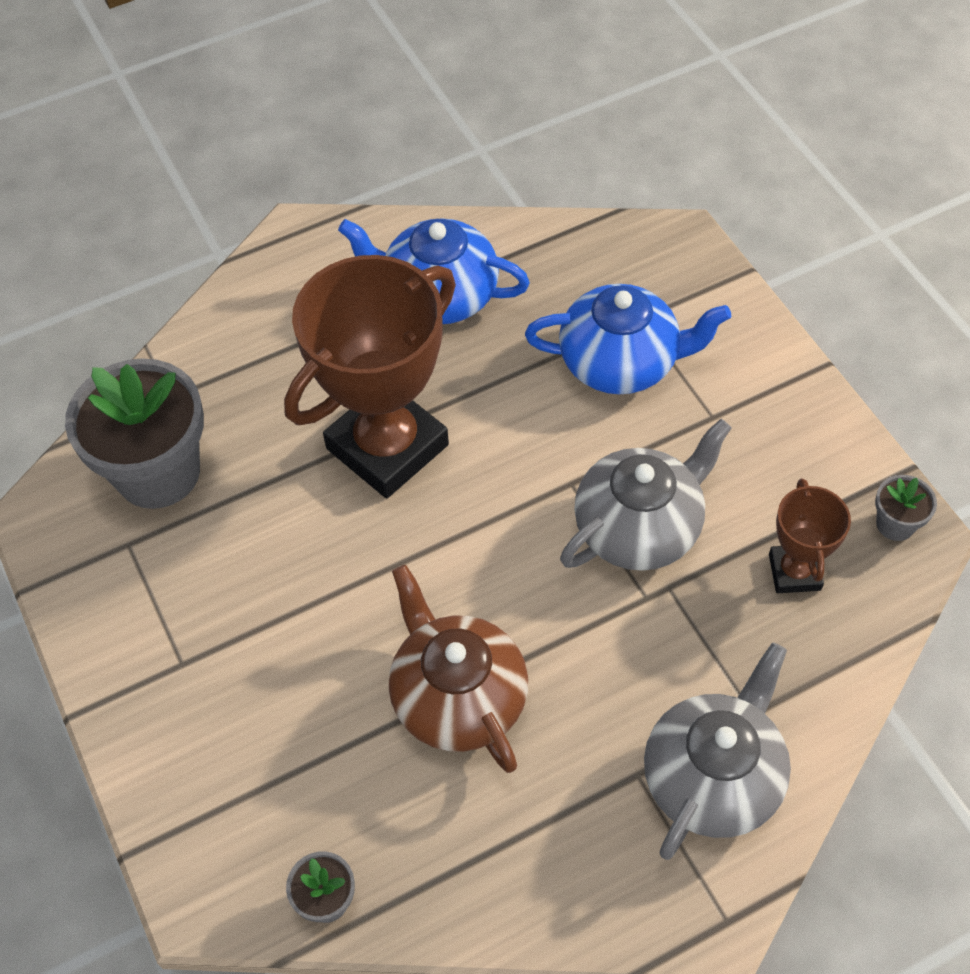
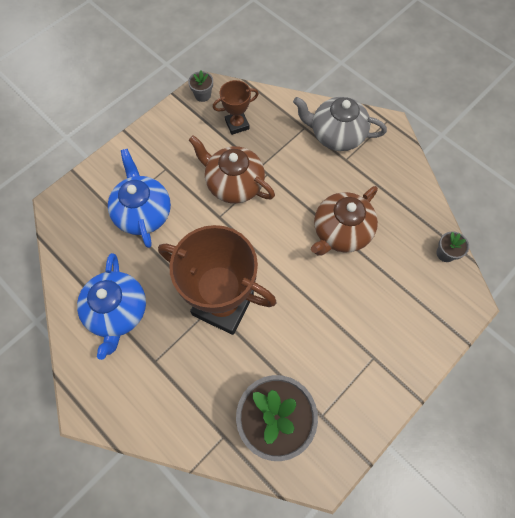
camera: 110 degrees left, 10 degrees up
(640, 527) = (234, 184): grey teapot -> brown teapot

